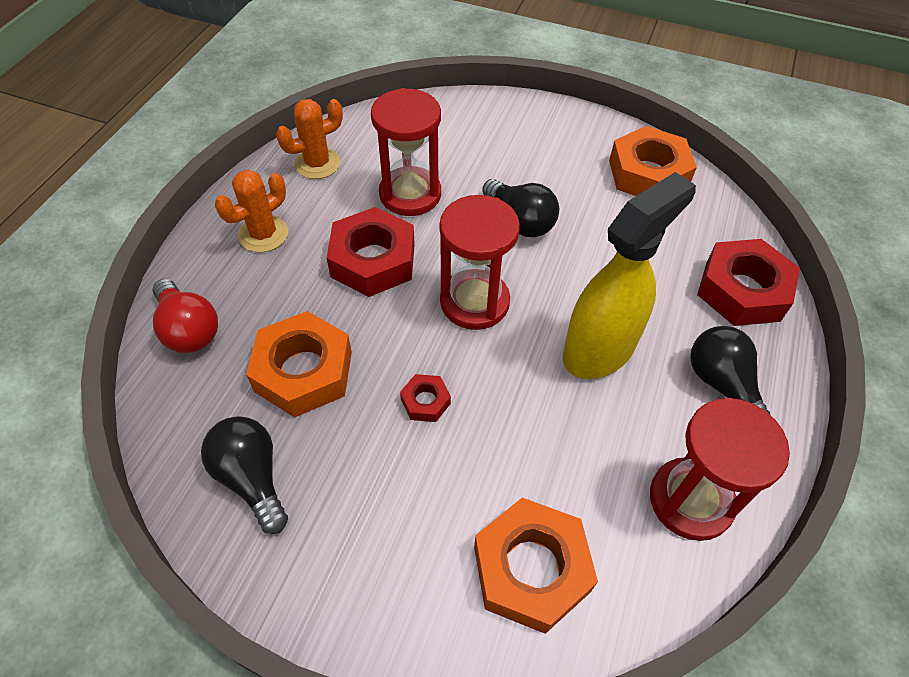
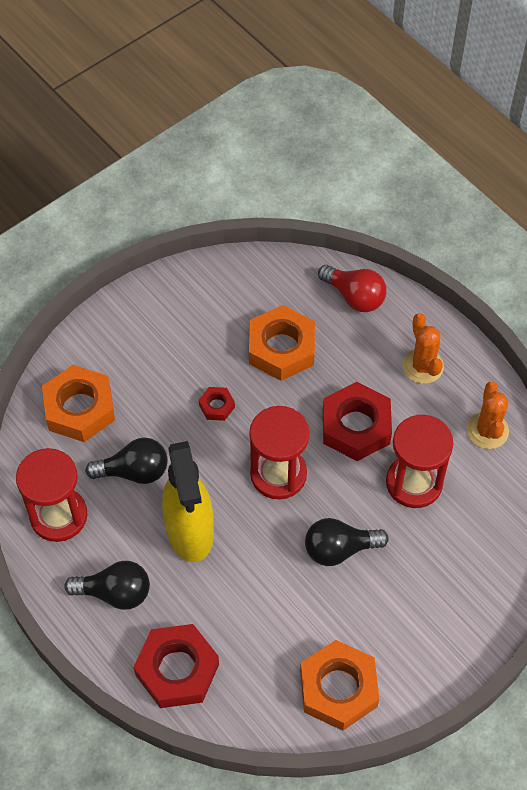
camera: 120 degrees right, 5 degrees up
(188, 329) = (354, 296): red light bulb -> red light bulb turned 135 degrees counterclockwise
(252, 478) = (222, 298): black light bulb -> black light bulb (134, 471)

